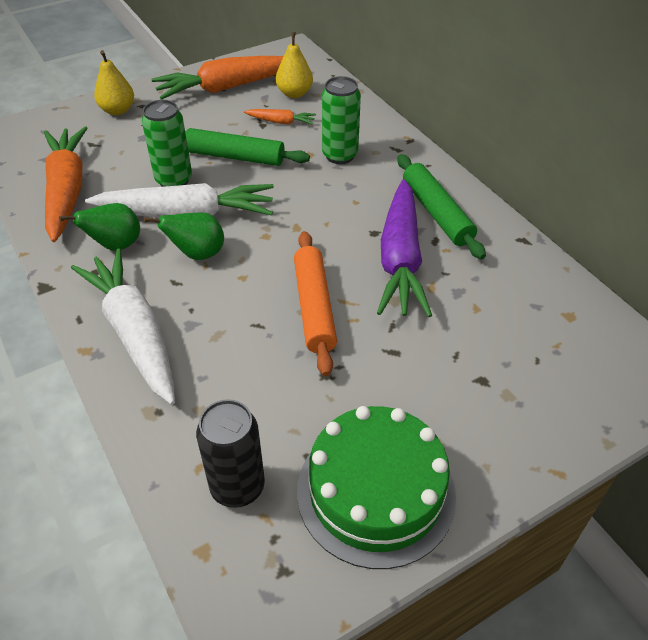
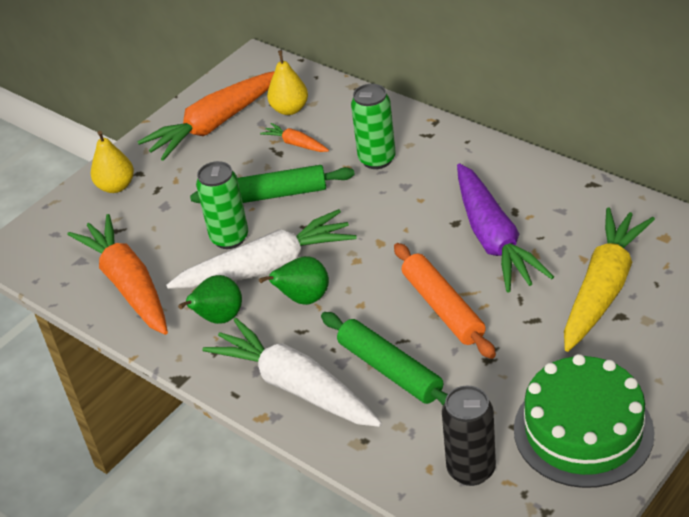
camera: 15 degrees left, 5 degrees down
(281, 122) = (296, 144): orange carrot -> orange carrot turned 135 degrees counterclockwise
(436, 213) = (501, 185): green rolling pin -> green rolling pin (390, 370)
(480, 345) = (603, 288): none -> yellow carrot

